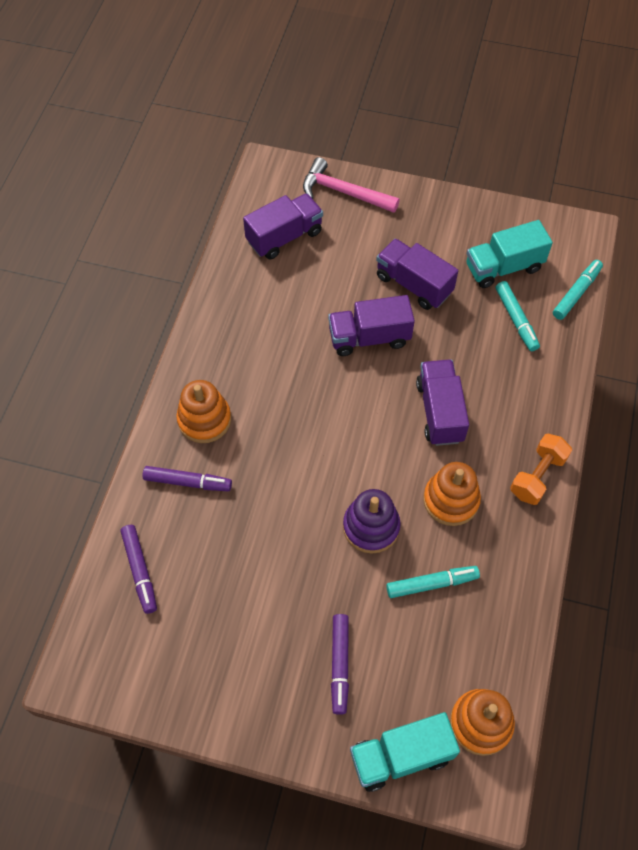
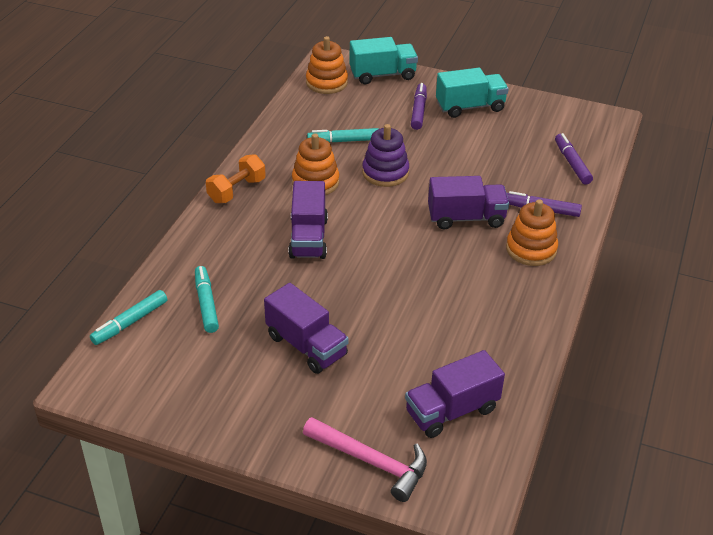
camera: 175 degrees left, 20 degrees down
(369, 337) = (365, 300): purple truck -> purple truck (466, 218)
(503, 267) = (199, 354): turquoise truck -> turquoise truck (470, 107)

